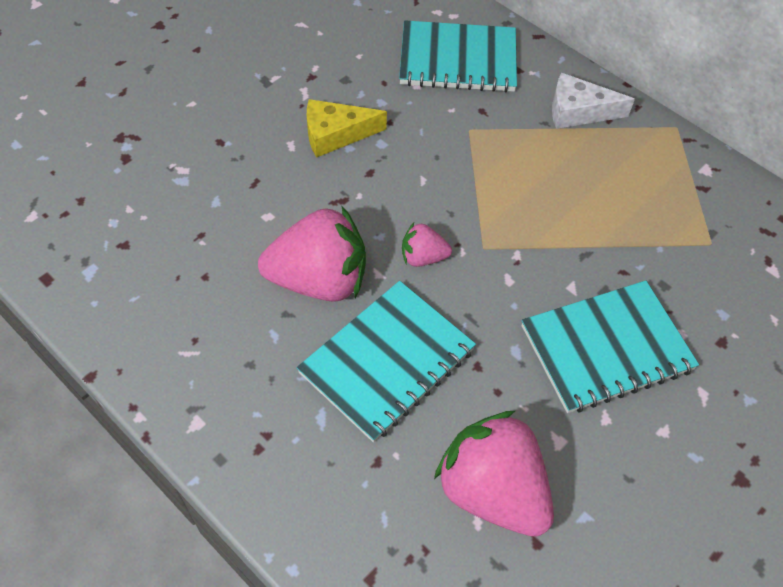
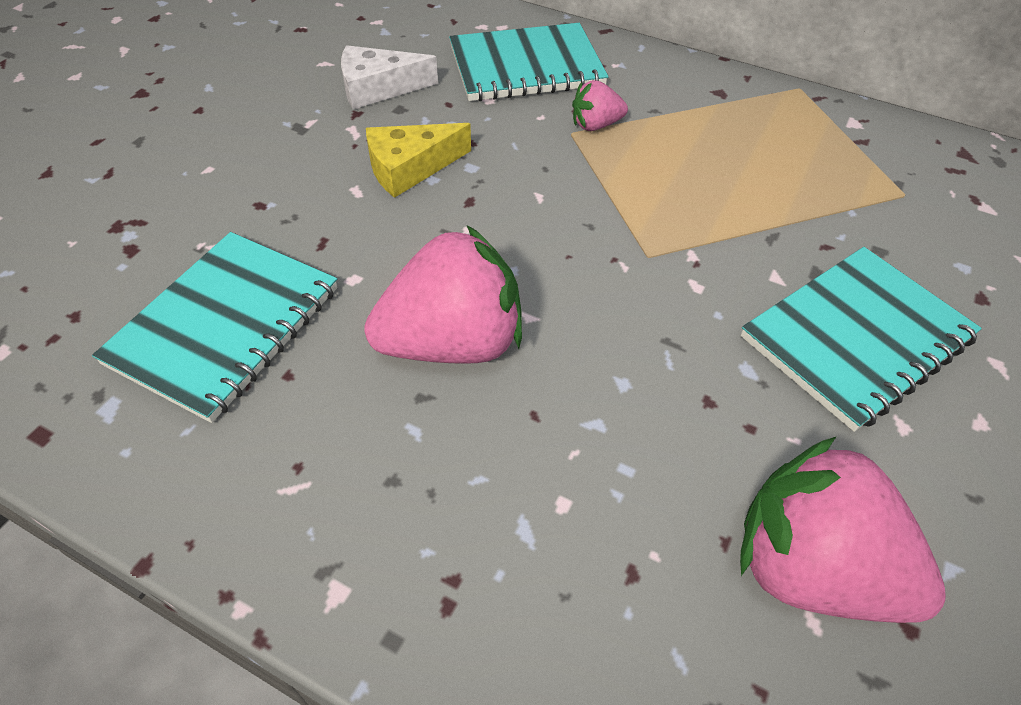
camera: 15 degrees left, 5 degrees down
(387, 361) = (587, 426): turquoise notebook -> turquoise notebook (225, 326)
(423, 257) = (578, 283): pink strawberry -> pink strawberry (595, 125)
(578, 111) = (686, 92): white cheese -> white cheese (378, 88)

